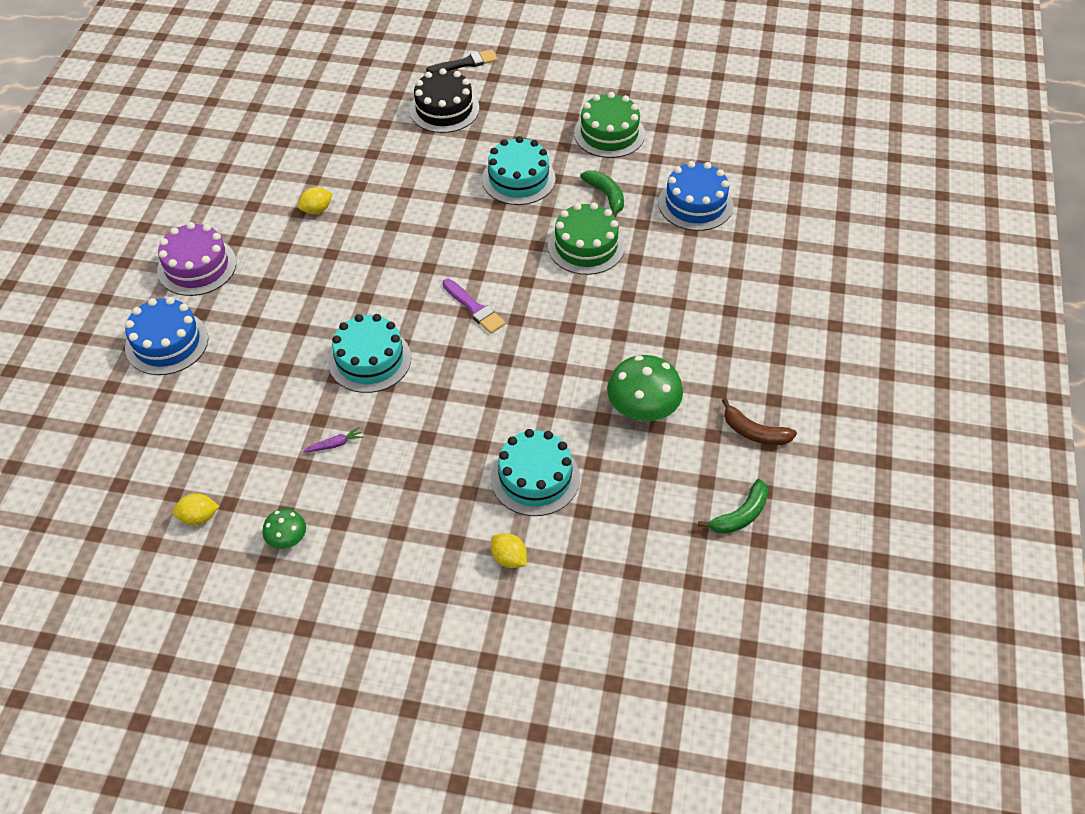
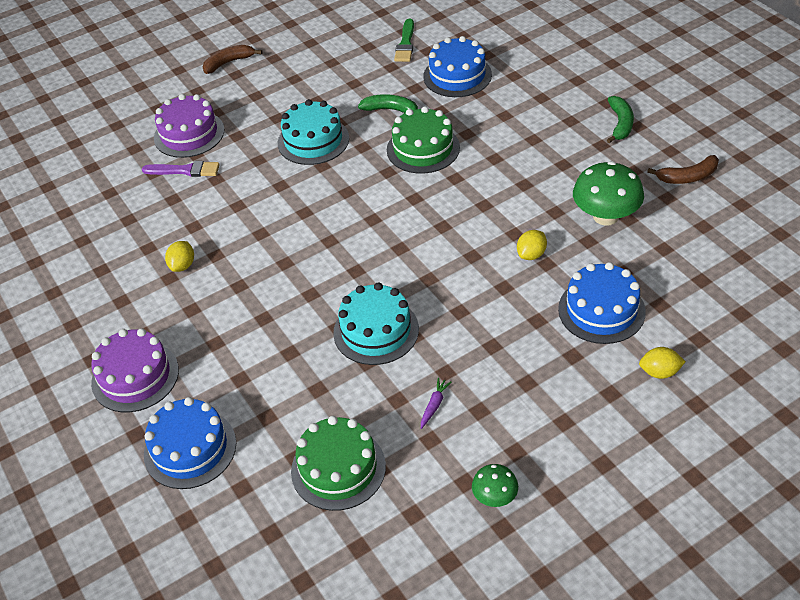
camera: 40 degrees left, 5 degrees down
(199, 517) = (404, 544): yellow lemon -> yellow lemon (531, 254)
(444, 109) = (189, 134): black cake -> purple cake
(465, 63) = (162, 95): black brush -> none
(474, 308) = (403, 241): purple brush -> purple brush (185, 170)
(535, 478) = (601, 310): turquoise cake -> blue cake
(543, 68) = (229, 63): none -> brown banana
(609, 133) = (337, 72): green cake -> green cake (338, 468)
(693, 146) = (405, 44): none -> green brush
(740, 515) = (750, 228): green banana -> green banana (620, 124)

